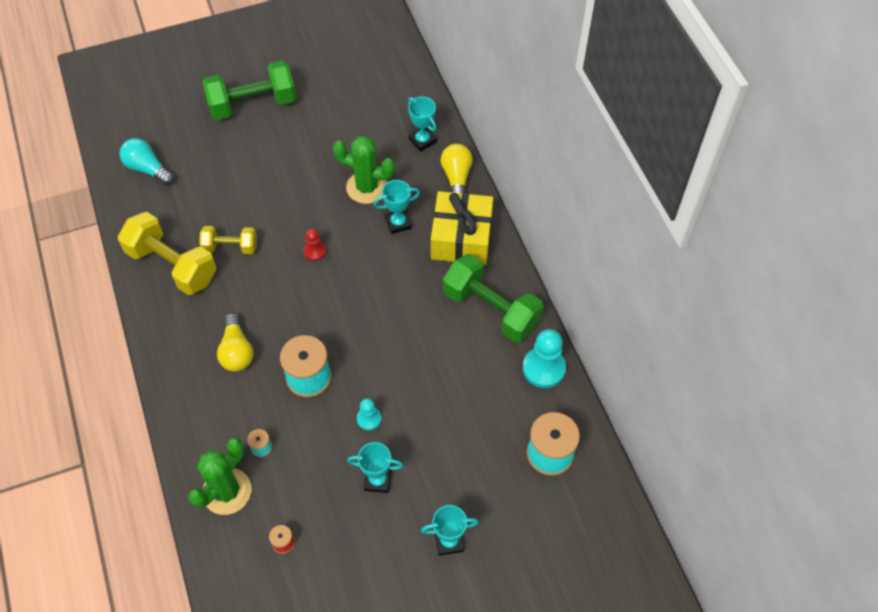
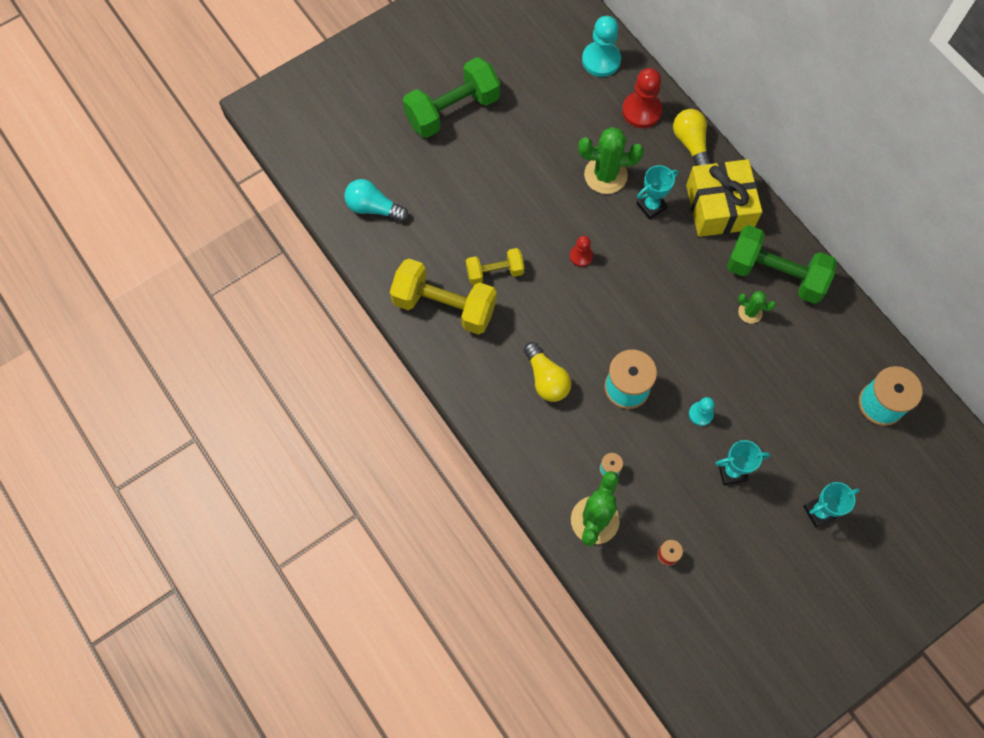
camera: 15 degrees left, 10 degrees up
(422, 140) = (641, 111): turquoise trophy -> red pawn
(453, 338) = (750, 312): none -> green cactus
(543, 368) = (845, 321): turquoise pawn -> turquoise pawn (601, 60)

